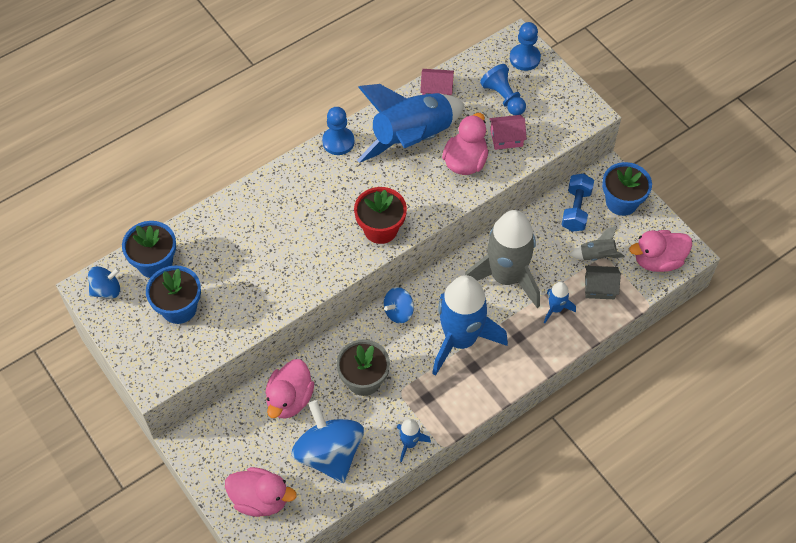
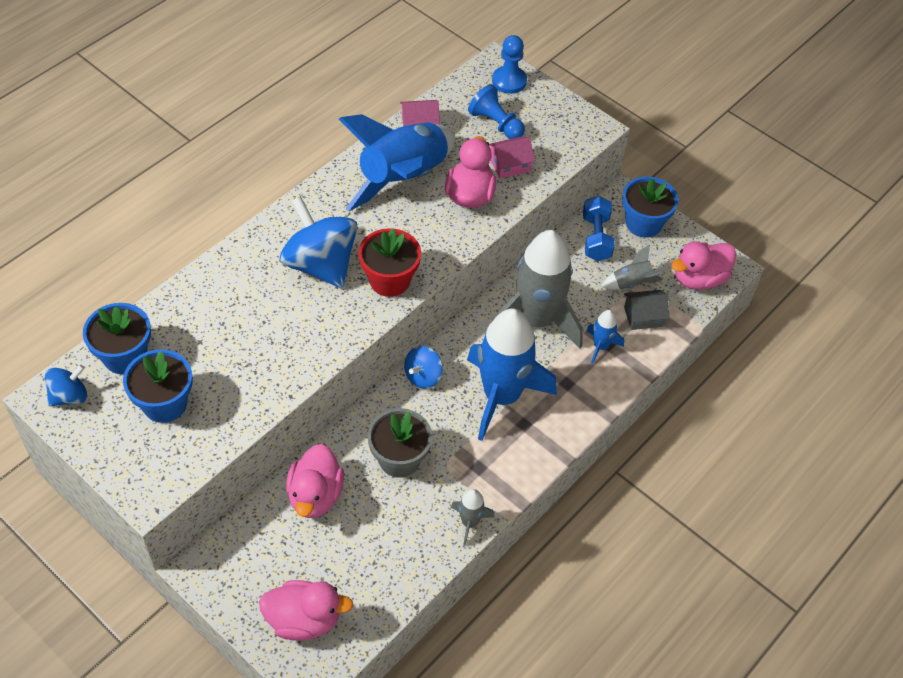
camera: 15 degrees left, 5 degrees down
(329, 454) = (377, 551): blue spinning top -> blue spinning top (320, 264)
(338, 142) = (318, 193): blue pawn -> none
(409, 443) = (469, 522): blue rocket -> grey rocket

